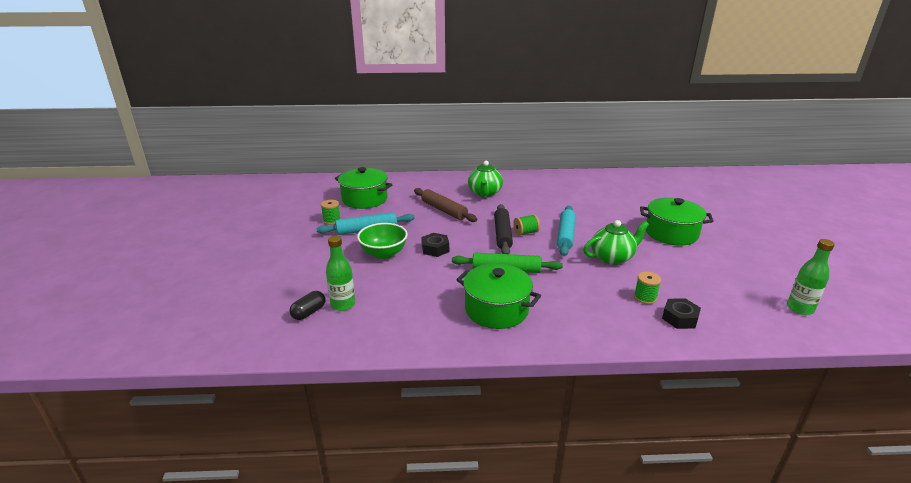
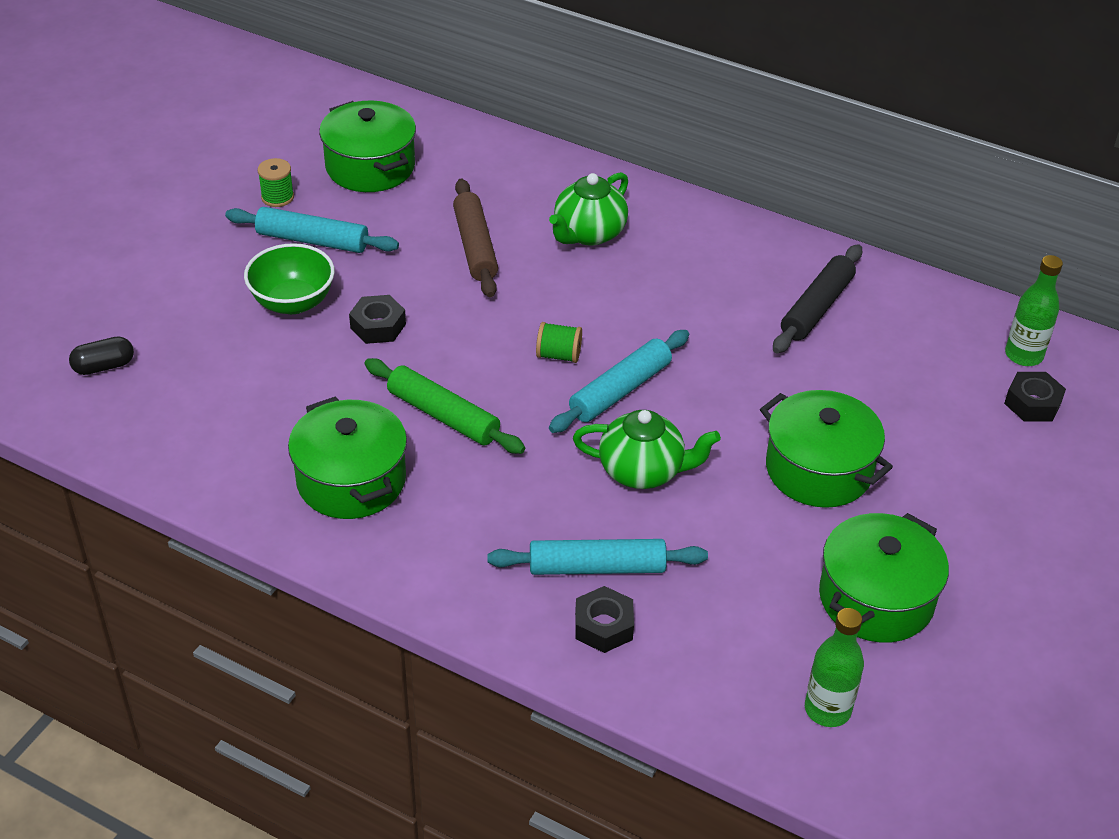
camera: 30 degrees right, 15 degrees up
(343, 305) = (156, 373): green bottle -> green bottle (1023, 355)
(502, 234) = (516, 342): black rolling pin -> black rolling pin (817, 308)
(645, 298) = (596, 567): green spool -> turquoise rolling pin
(703, 191) = (1032, 403): none -> black nut
(753, 264) = (876, 598): none -> green pot

